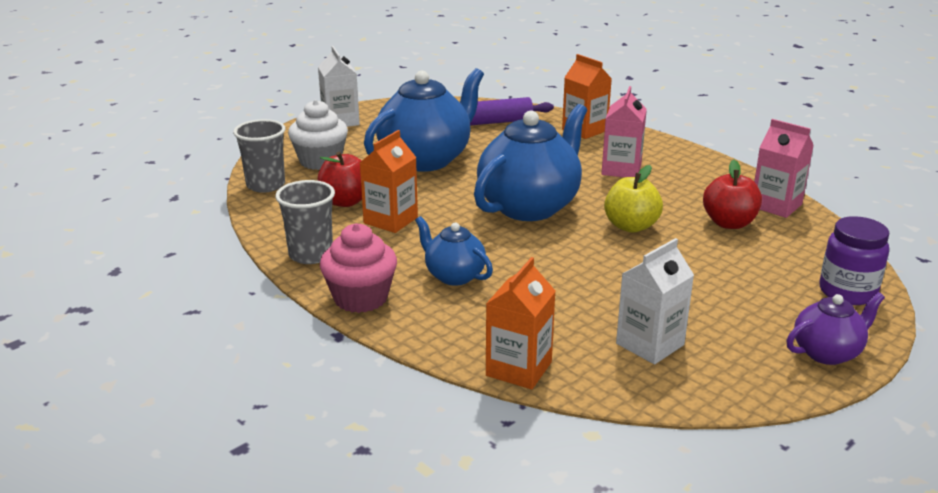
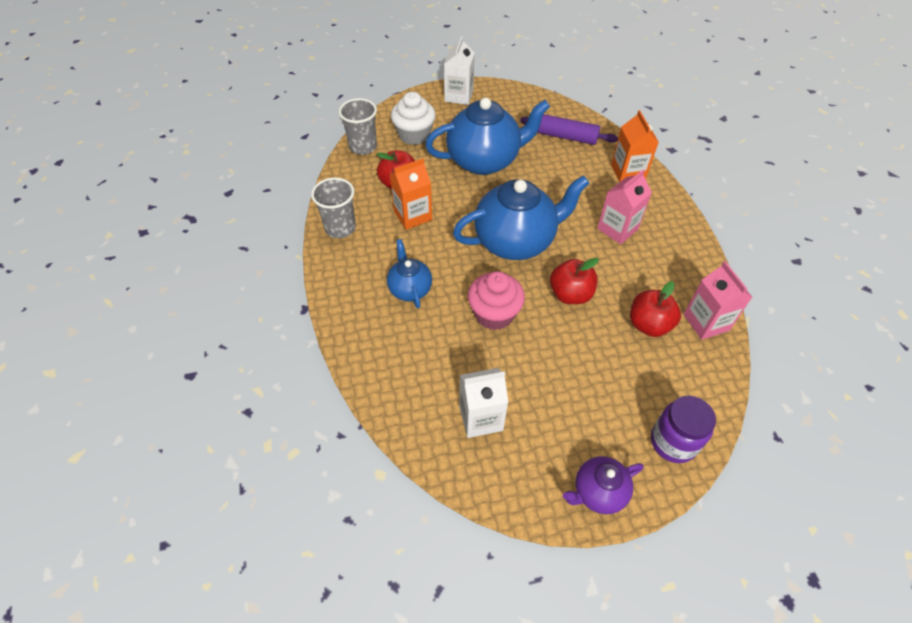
camera: 30 degrees right, 25 degrees up
(360, 298) = (339, 283): pink cupcake -> pink cupcake (494, 314)
(519, 369) = (380, 395): orange carton -> none
(631, 226) = (570, 294): yellow apple -> red apple
(827, 352) = (598, 492): purple teapot -> purple teapot turned 150 degrees clockwise

